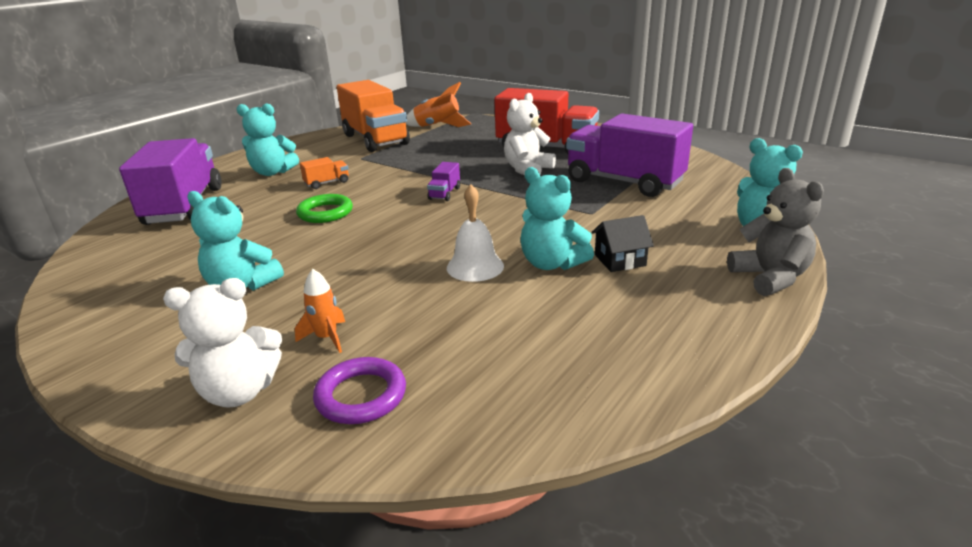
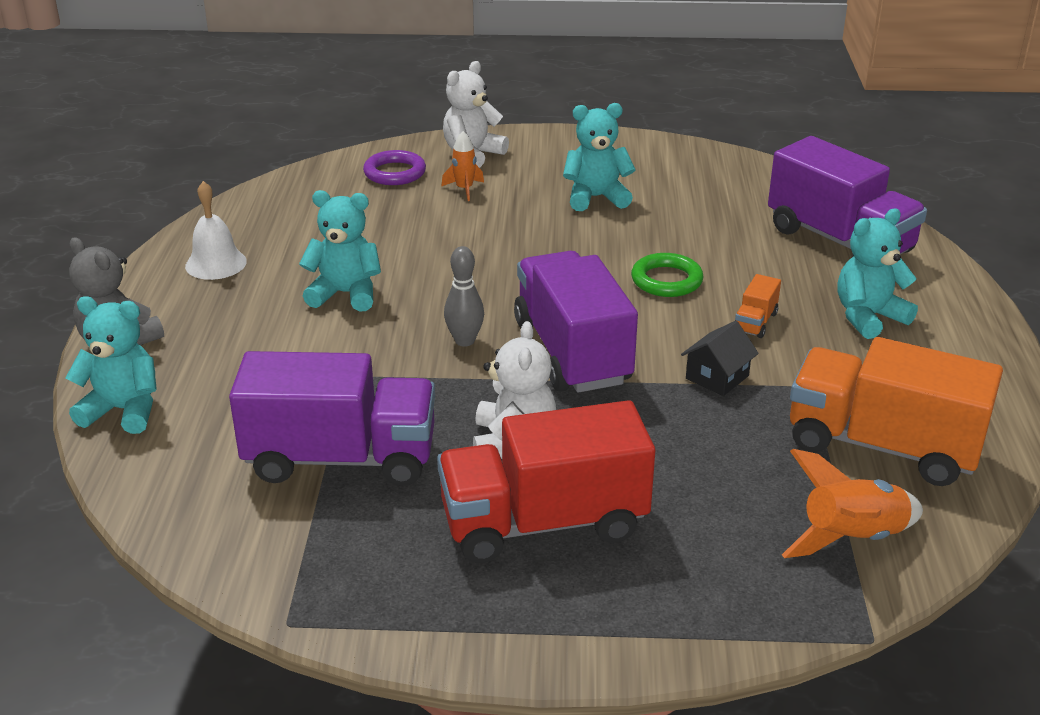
camera: 145 degrees right, 5 degrees up
(444, 193) = (572, 352): purple truck -> purple truck, size x2.47
(475, 266) = (417, 270): white bell -> white bell (216, 263)
(498, 213) = (464, 341): none -> grey bowling pin
(620, 260) = (278, 317): black house -> black house (717, 377)

